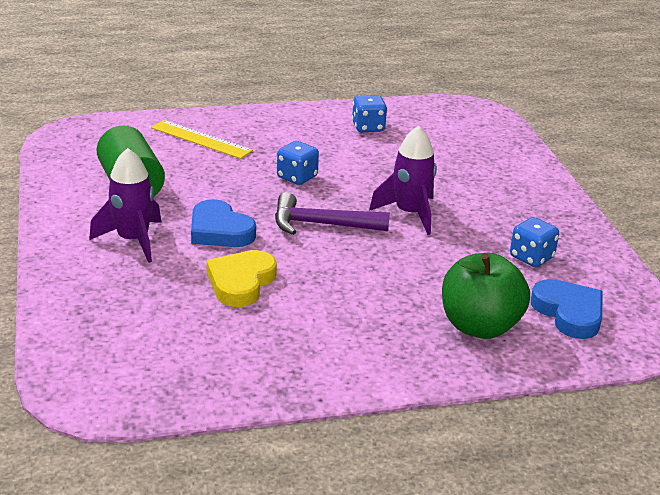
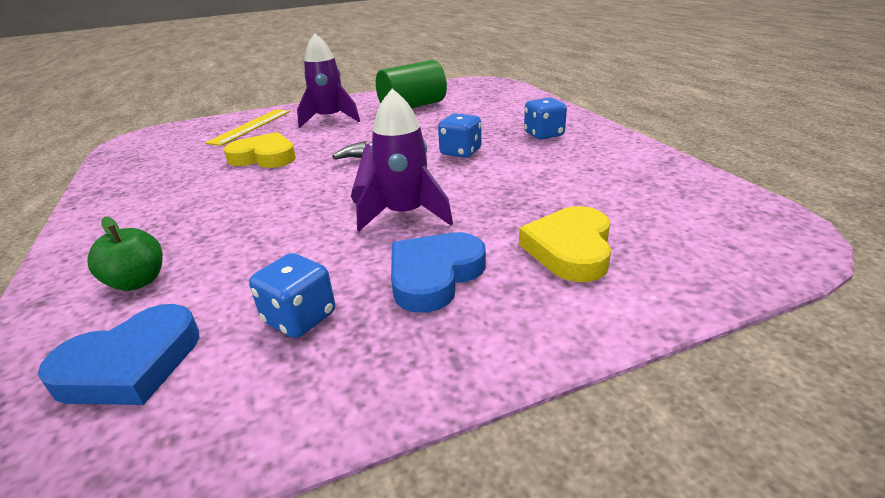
camera: 85 degrees right, 0 degrees up
(201, 139) = (508, 112): yellow ruler -> yellow ruler (250, 126)
(219, 231) = (348, 139): blue heart -> blue heart (434, 275)
(368, 127) = (614, 169): blue dice -> blue dice (543, 135)
(475, 166) = (570, 249): none -> yellow heart
(479, 326) = (138, 282): green apple -> green apple, size x0.56

